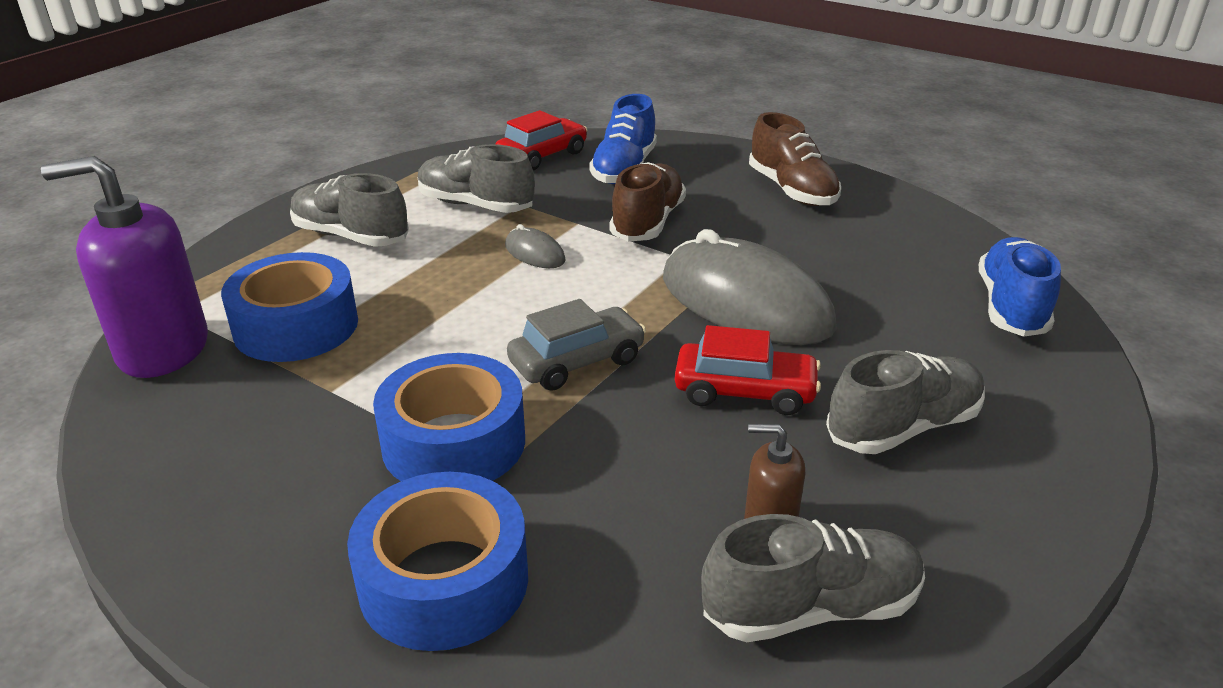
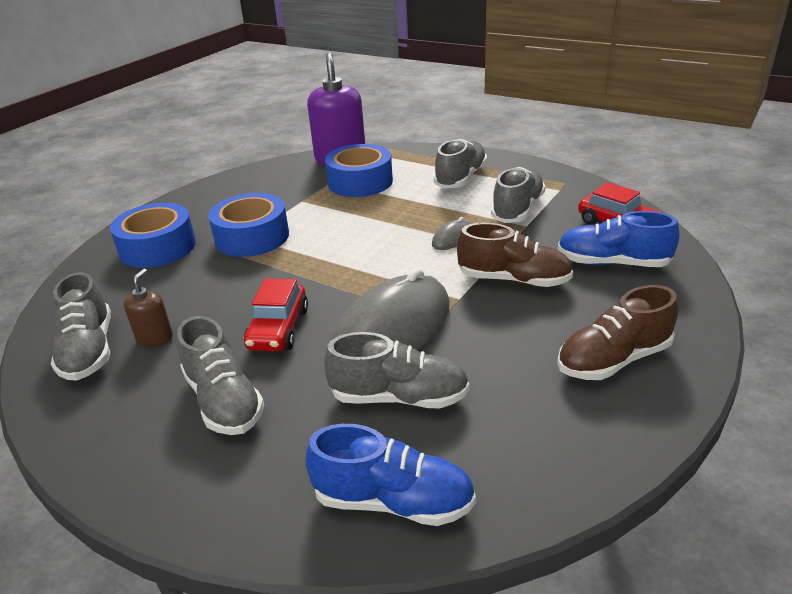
camera: 90 degrees right, 0 degrees up
(577, 362) = (319, 265): grey car -> none
(868, 301) = (399, 397): none -> grey shoe

